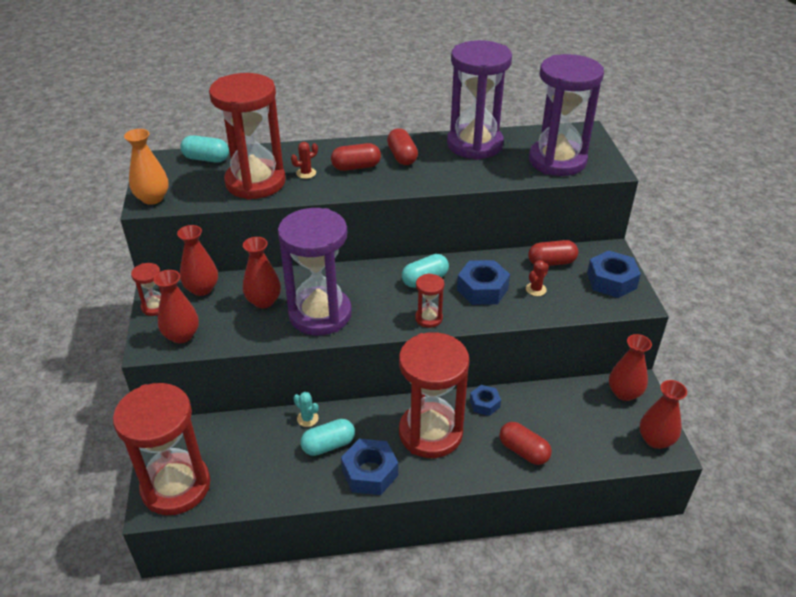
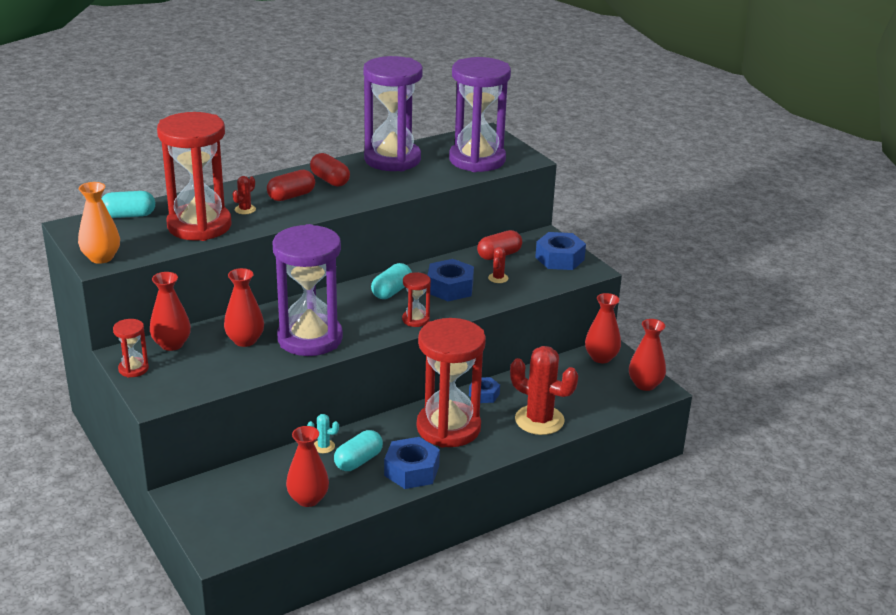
camera: 25 degrees left, 10 degrees down
(176, 486) = (229, 530): red hourglass -> none
(182, 335) = (182, 385): red vase -> red vase (308, 499)
(523, 451) = (539, 420): red capsule -> red cactus

